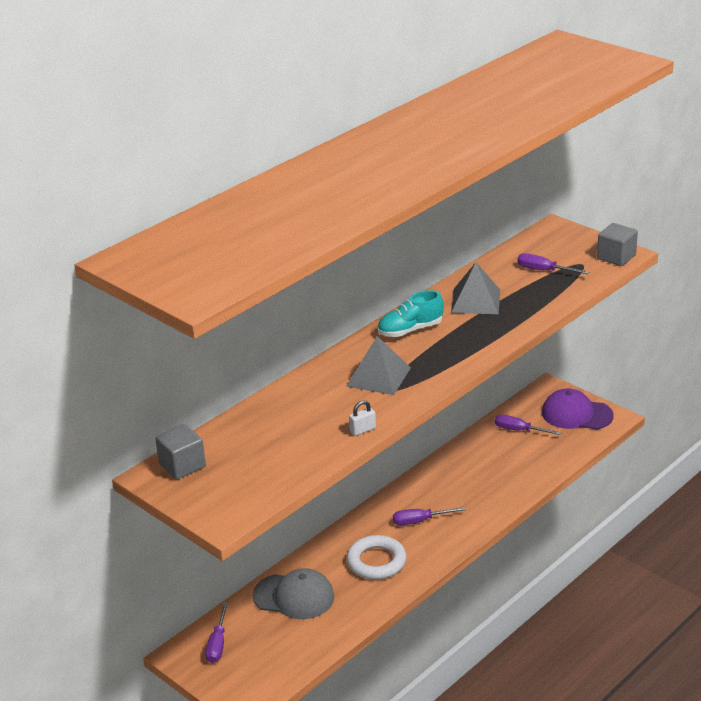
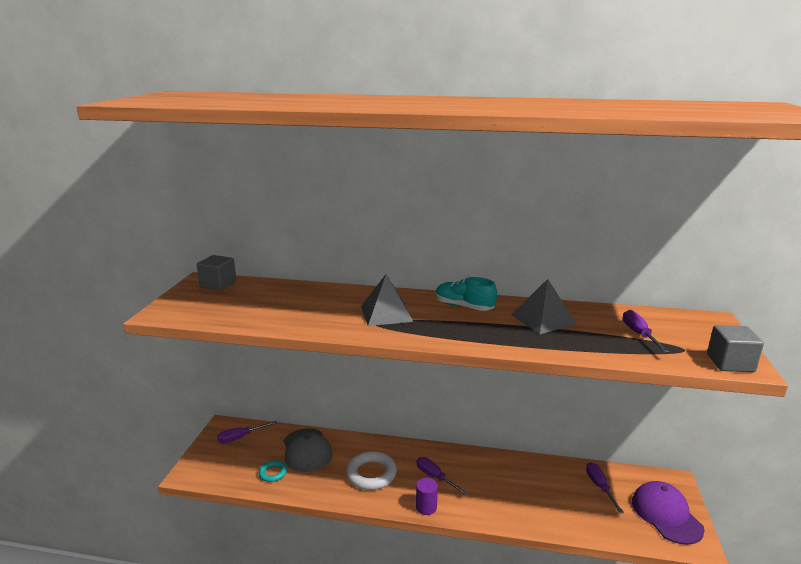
camera: 55 degrees right, 10 degrees down
(308, 633) = (273, 473): none -> turquoise ring
(363, 430) = (308, 328): white padlock -> none
(453, 543) = (426, 507): none -> purple cylinder

